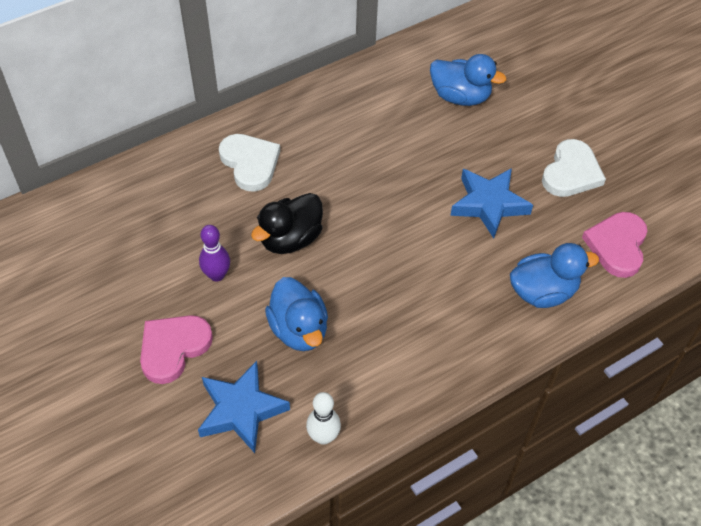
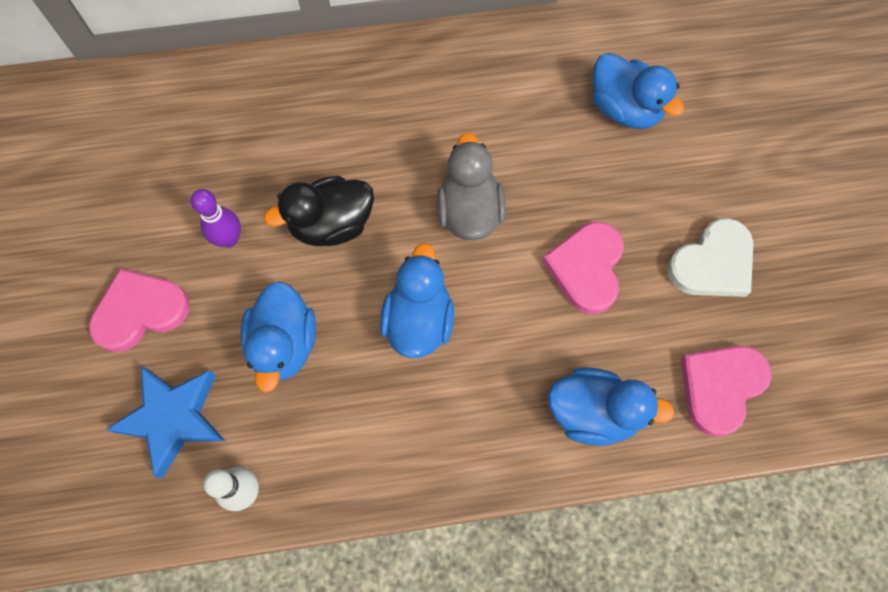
camera: 25 degrees right, 15 degrees up
(250, 163) = (334, 110): white heart -> none
(387, 196) = (469, 212): none -> grey duck
(389, 278) = (418, 321): none -> blue duck
(489, 204) = (586, 268): blue star -> pink heart

